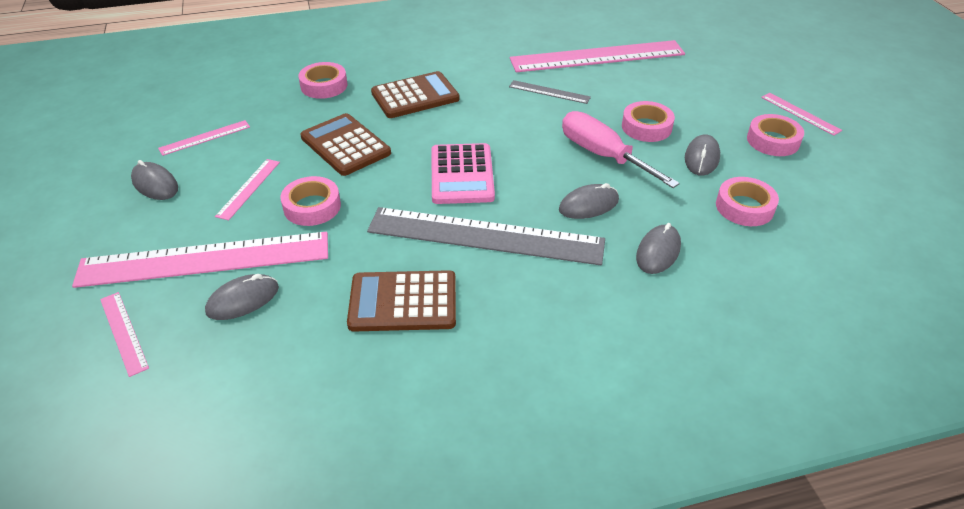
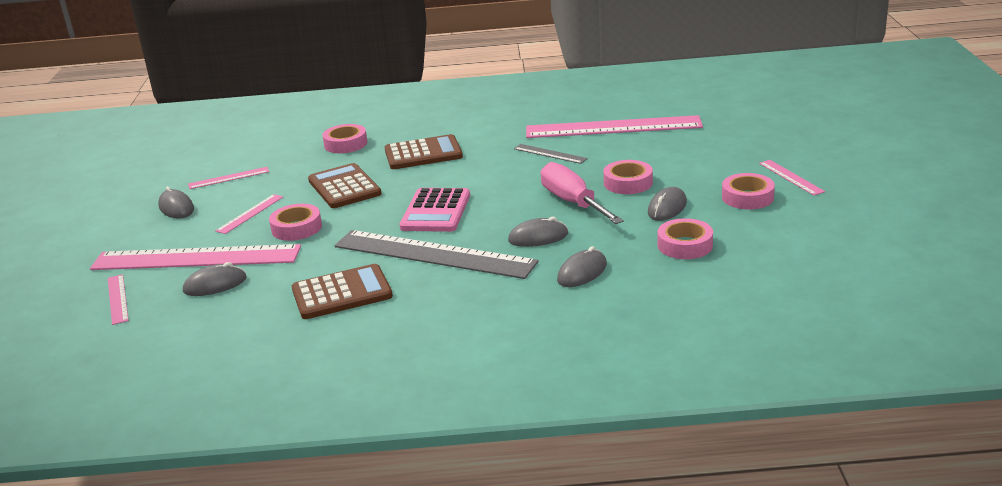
camera: 15 degrees right, 15 degrees down
(403, 302) = (342, 293): brown calculator -> brown calculator turned 150 degrees clockwise

